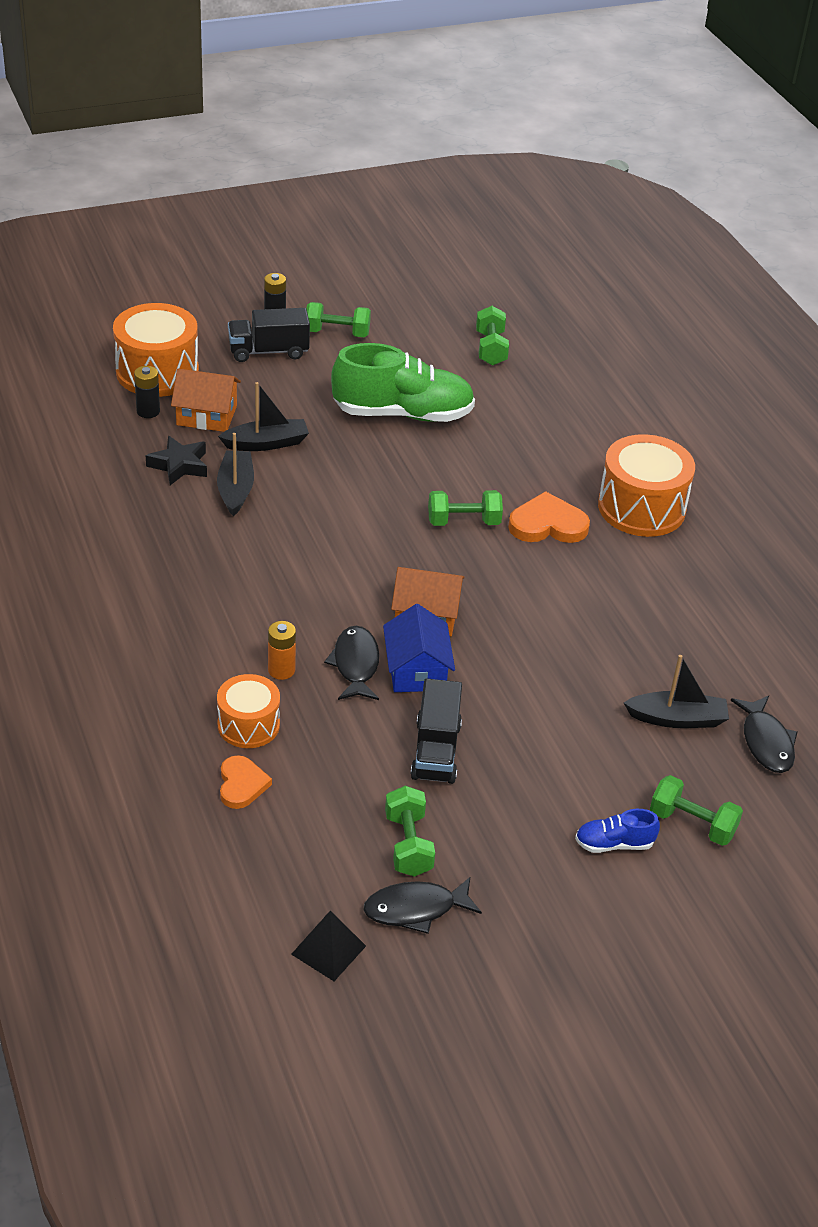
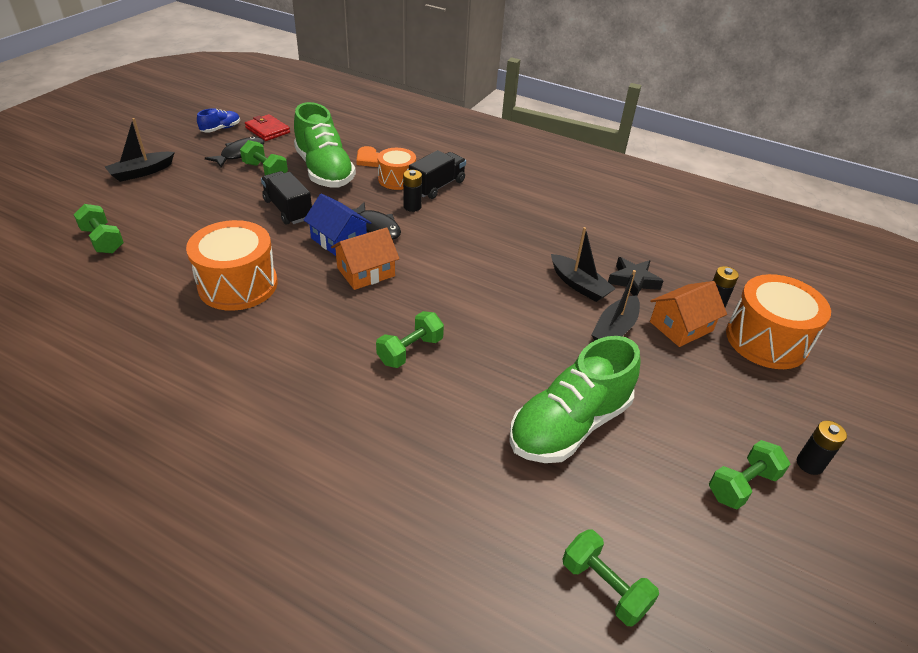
camera: 140 degrees right, 0 degrees up
(268, 351) = (747, 417): black truck -> black truck (437, 186)
(281, 670) = (412, 206): orange battery -> black battery
(327, 797) = (324, 171): none -> green shoe
(328, 950) = (267, 130): black pyramid -> red wallet
(547, 524) = (344, 388): orange heart -> none
(614, 844) = (150, 213): blue shoe -> blue shoe (221, 129)
(641, 508) = (272, 459): orange drum -> orange drum (238, 285)
(677, 719) = (141, 292): black boat -> black boat (142, 172)
(692, 824) = (103, 240): green dumbbell -> green dumbbell turned 60 degrees clockwise
(766, 742) = (63, 307): black fish -> none

